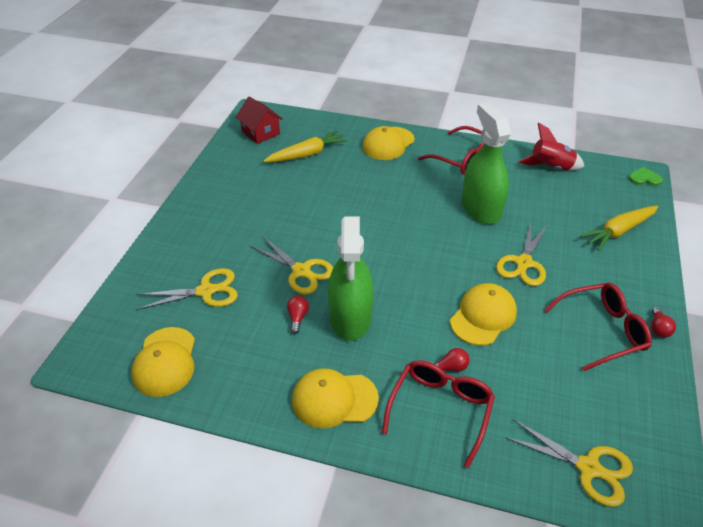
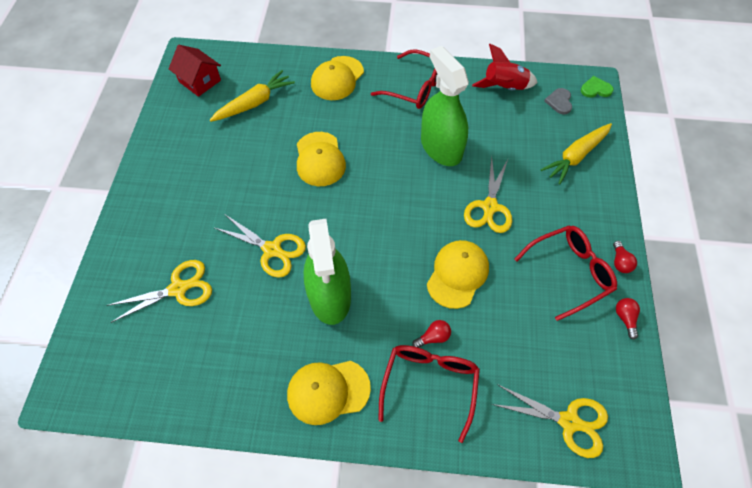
camera: 10 degrees left, 15 degrees up
(165, 362) = (153, 378): yellow cap -> yellow cap (320, 159)
(297, 317) = (277, 305): red light bulb -> red light bulb (625, 318)
(605, 185) = (559, 102): none -> grey heart

